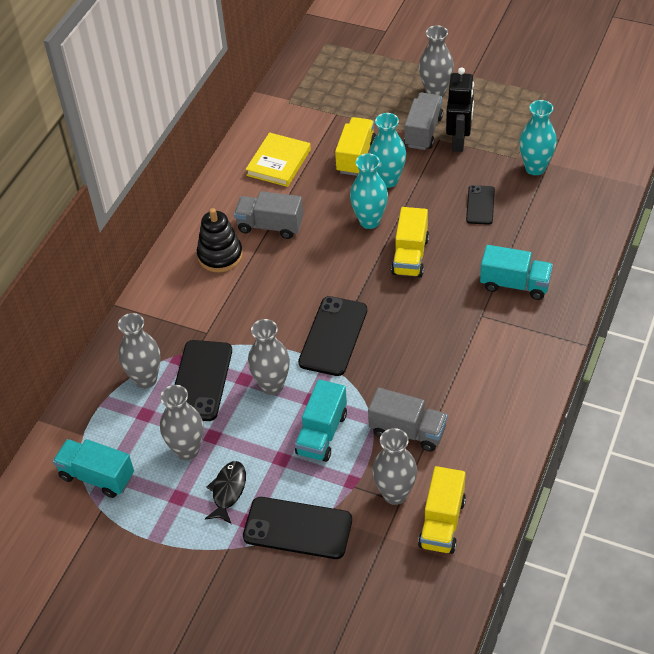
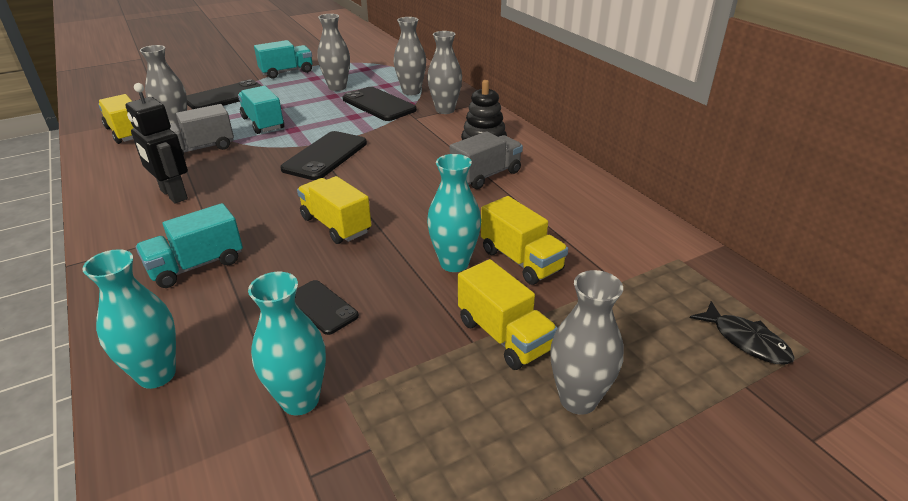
camera: 125 degrees right, 15 degrees down
(97, 476) = (368, 66): turquoise truck -> turquoise truck (287, 72)
(228, 491) = (289, 89): black fish -> black fish (745, 340)
(272, 385) = (330, 122): grey vase -> grey vase (445, 110)
(278, 162) = (571, 211): yellow book -> none
(333, 336) = (325, 156): black phone -> black phone turned 60 degrees clockwise
(369, 221) = (414, 225): turquoise vase -> turquoise vase (157, 375)
(423, 131) = (504, 336): grey truck -> yellow truck
(459, 141) = (446, 358): black robot -> black robot (173, 195)

